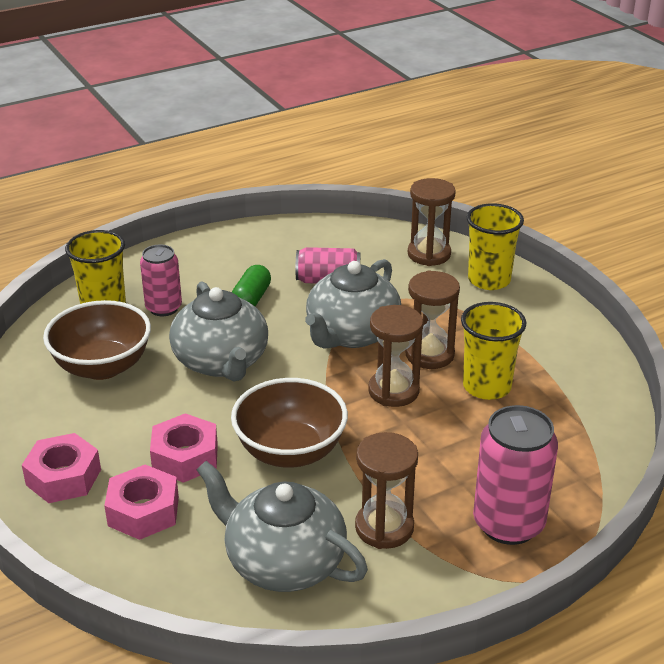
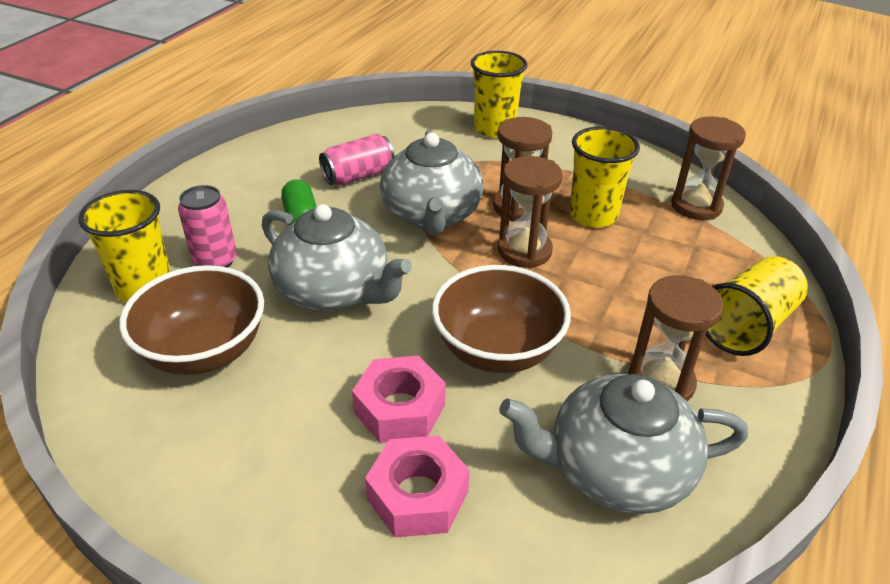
camera: 35 degrees left, 5 degrees up
(63, 477) = (282, 505): pink nut -> none
(429, 254) = (423, 125): brown hourglass -> brown hourglass (696, 206)
(508, 523) = (746, 325): pink can -> yellow cup

